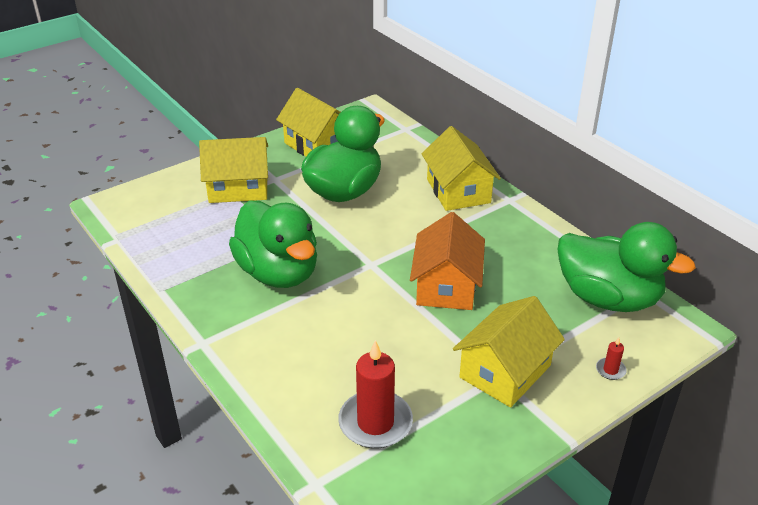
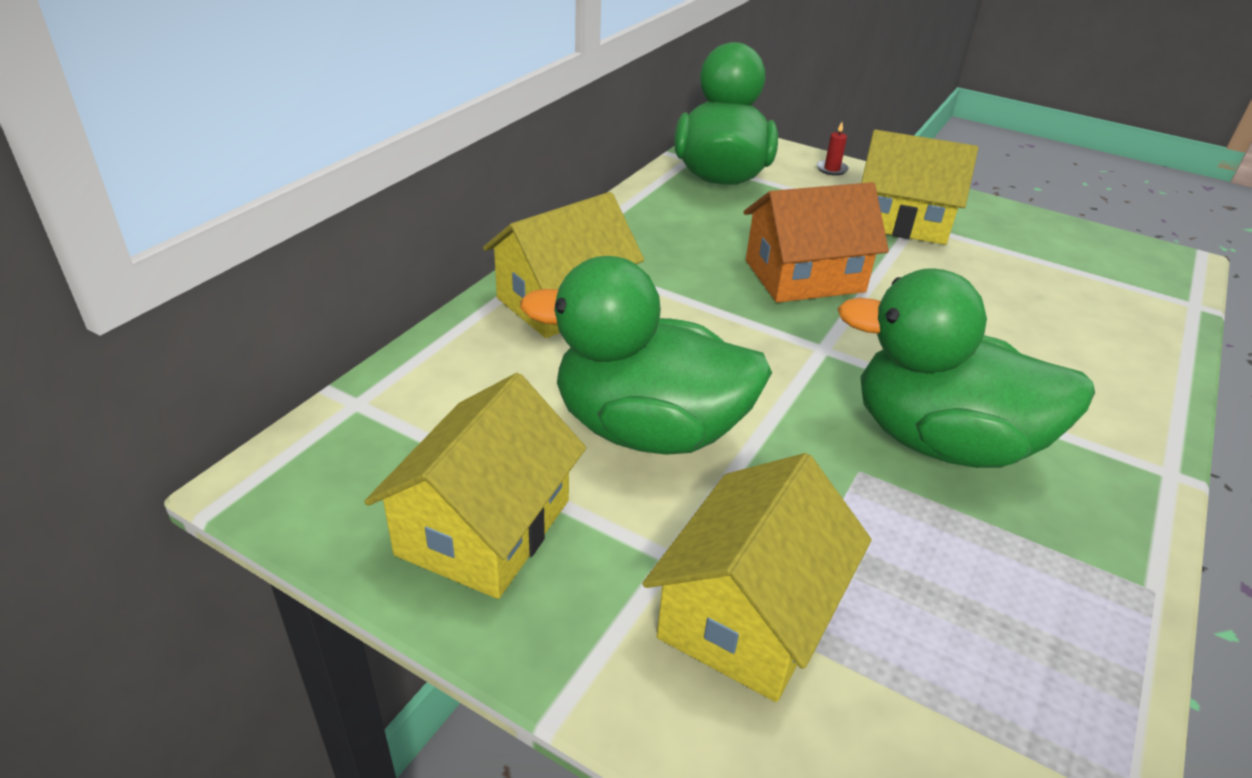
camera: 115 degrees left, 0 degrees up
(238, 188) = (748, 613): yellow house -> yellow house turned 60 degrees clockwise
(278, 273) = (941, 442): green duck -> green duck turned 105 degrees counterclockwise
(375, 422) = (1074, 285): red candle -> none

